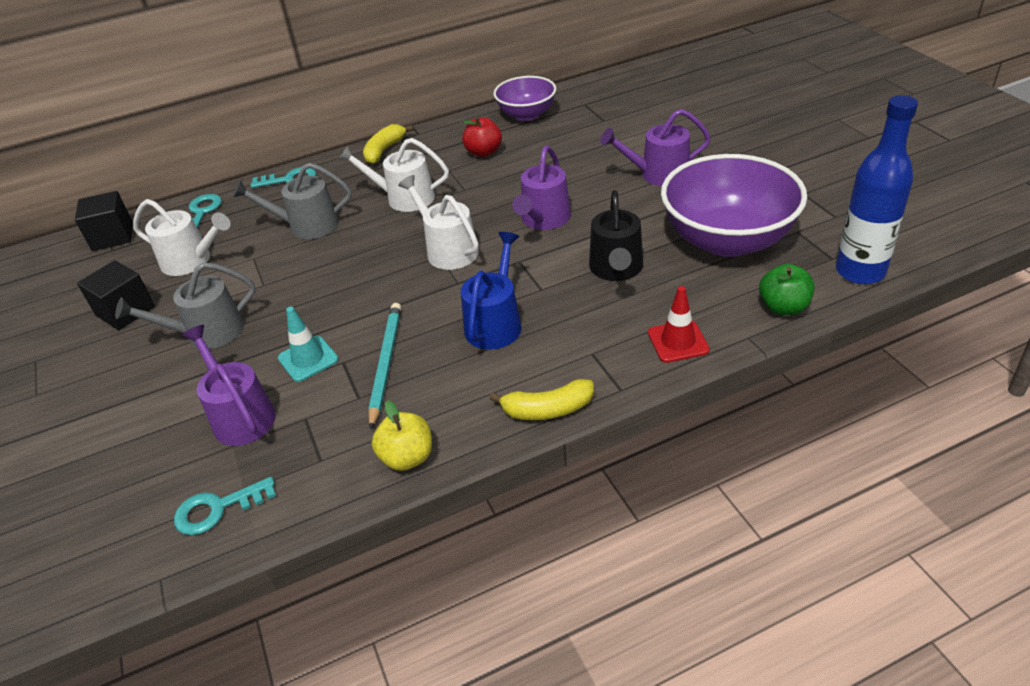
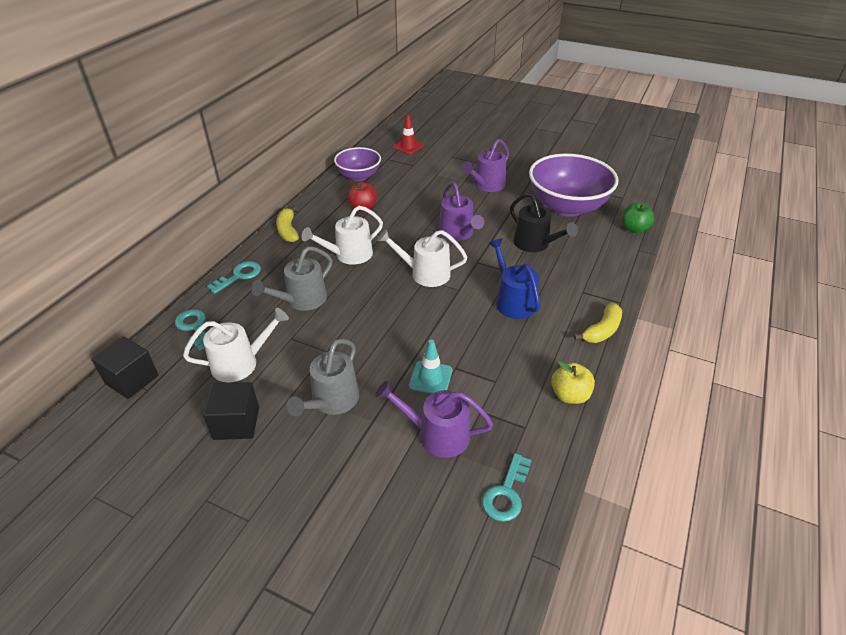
camera: 45 degrees left, 0 degrees up
(385, 364) = (483, 355): turquoise pencil -> none
(678, 341) = (613, 266): red traffic cone -> red traffic cone (408, 147)
(860, 271) = (641, 199): blue bottle -> none

